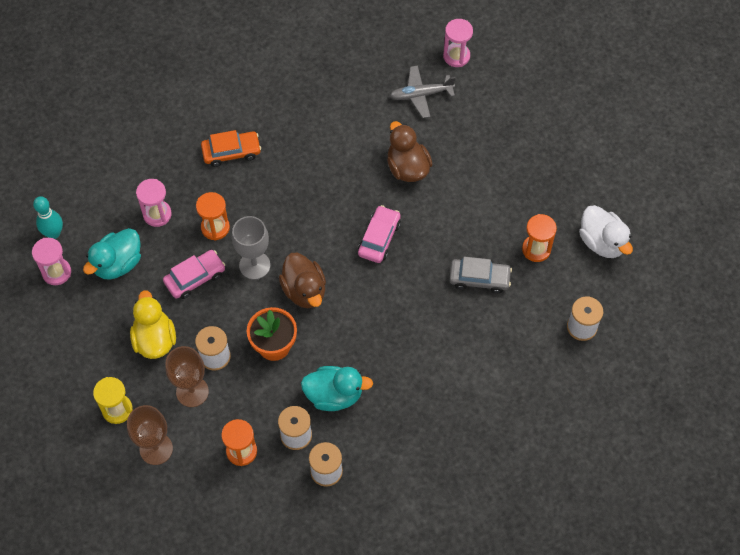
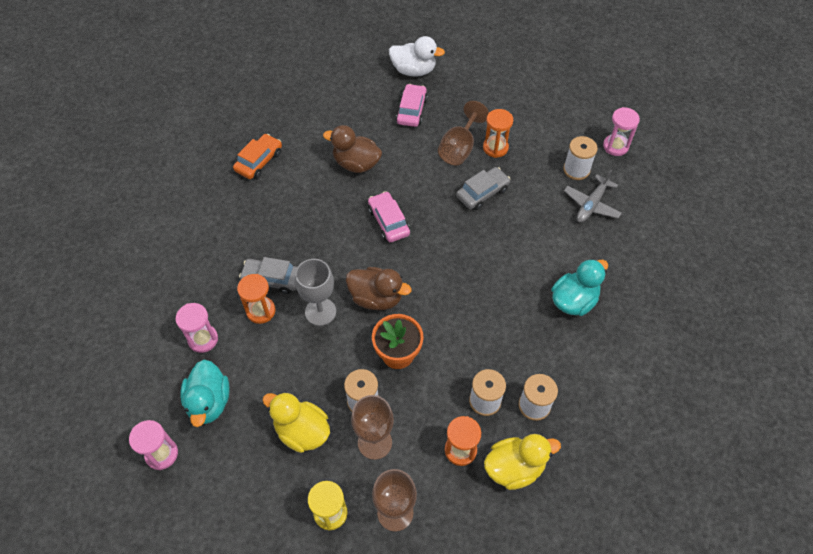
camera: 45 degrees left, 5 degrees down
(54, 233) = (127, 426): turquoise bowling pin -> none
(195, 278) = (284, 359): pink car -> pink car (411, 110)
(231, 152) = (215, 250): orange car -> orange car (259, 161)
(247, 210) = (272, 279): none -> grey car
(263, 497) = (514, 468): none -> yellow duck
(334, 395) = (478, 349): turquoise duck -> turquoise duck (574, 301)
(420, 95) = (313, 114): grey plane -> grey plane (591, 205)
(456, 56) = (310, 76): pink hourglass -> pink hourglass (615, 146)
(505, 224) = (459, 148): none -> brown goblet
(602, 242) = (528, 113): white duck -> white duck (413, 70)

